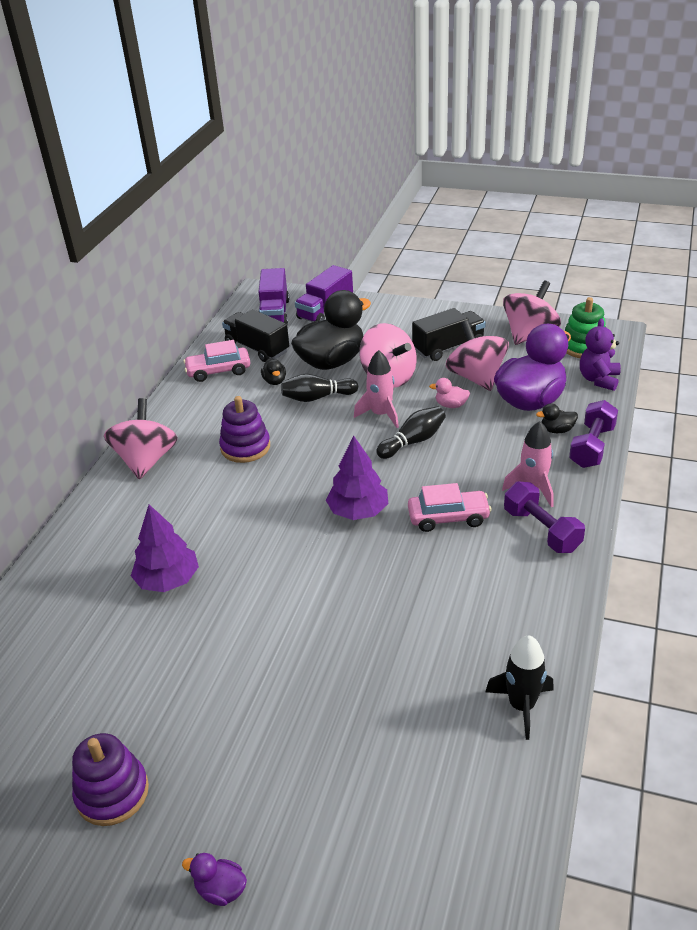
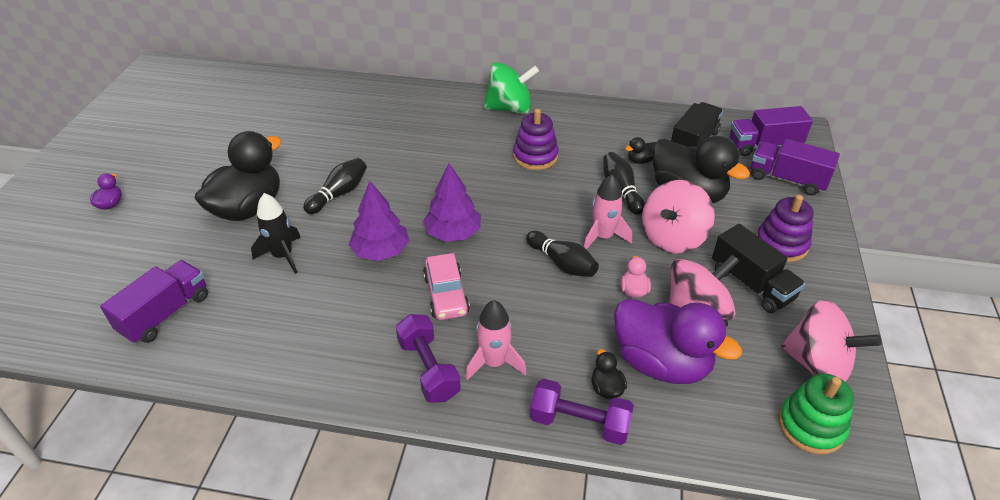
camera: 80 degrees right, 5 degrees up
(112, 793) = (193, 151): purple stacking toy -> purple stacking toy (781, 244)
(146, 460) = (510, 108): pink spinning top -> green spinning top
(168, 580) = (373, 142): purple tree -> purple tree (381, 251)
(218, 371) = (646, 125): pink car -> none
(268, 608) = (339, 194): none -> black bowling pin
(274, 701) = (248, 208): none -> black duck
(463, 762) = (165, 314): none -> purple truck
(521, 706) = (210, 350): black rocket -> black rocket (283, 256)
(541, 530) = (428, 369): purple dumbbell -> purple dumbbell turned 75 degrees counterclockwise
(598, 380) = (731, 439): purple teddy bear -> none

